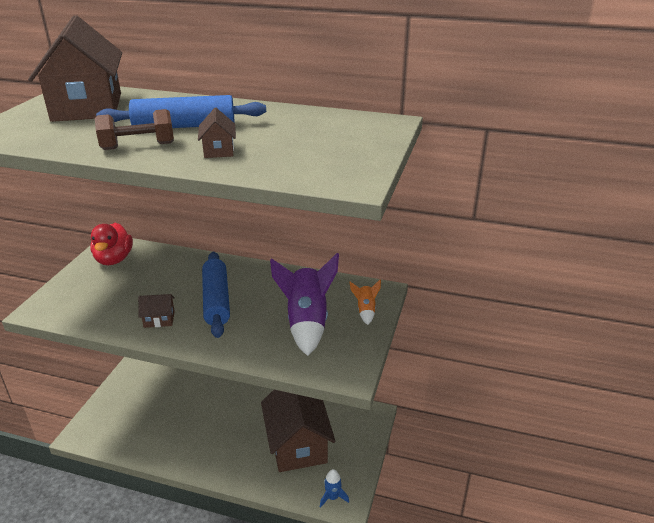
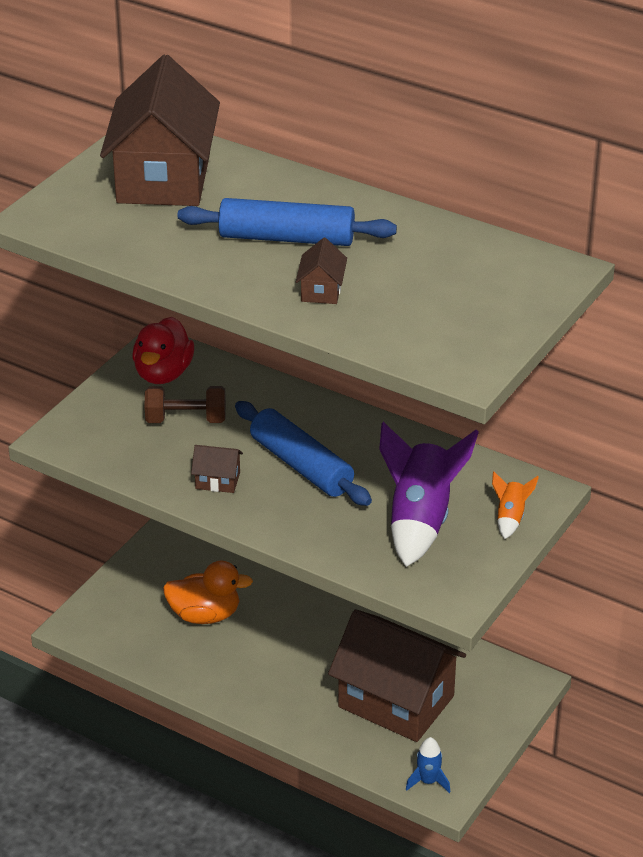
camera: 15 degrees right, 5 degrees up
(138, 146) = (224, 268): brown dumbbell -> brown dumbbell (186, 420)
(165, 410) = (205, 615): none -> orange duck
(216, 300) = (301, 465): blue rolling pin -> blue rolling pin turned 45 degrees counterclockwise
(297, 444) = (396, 701): brown house -> brown house turned 60 degrees counterclockwise

